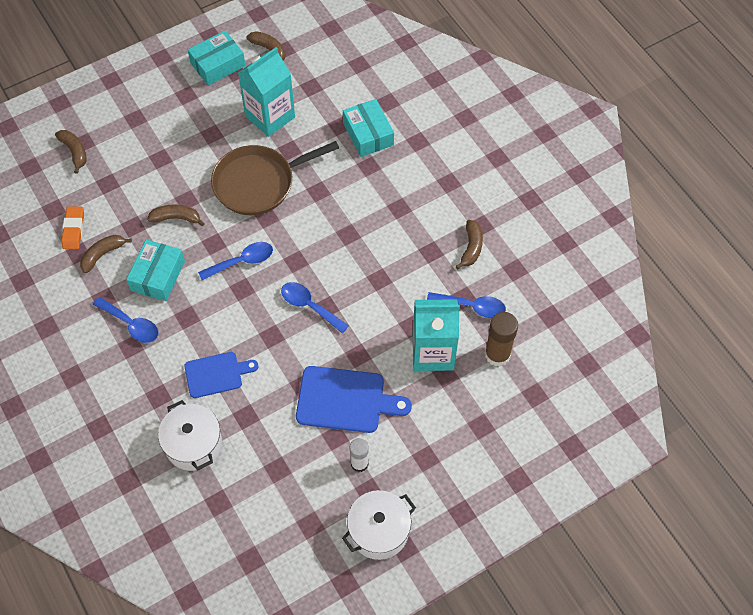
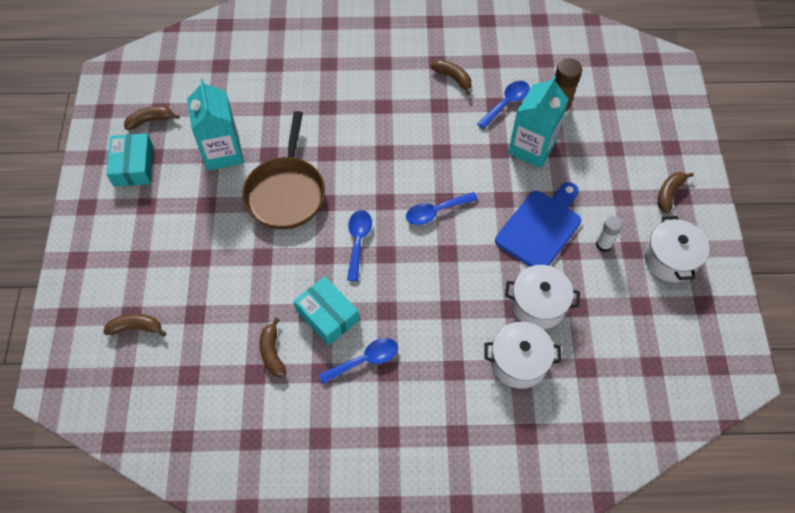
camera: 60 degrees left, 0 degrees up
(73, 229) = (226, 366): orange eraser -> none
(176, 218) = (276, 273): brown banana -> brown banana (669, 193)
(216, 374) = (459, 312): blue cutting board -> none
(260, 435) = (538, 305): none -> white pot
(368, 134) = (296, 92): turquoise box -> none

